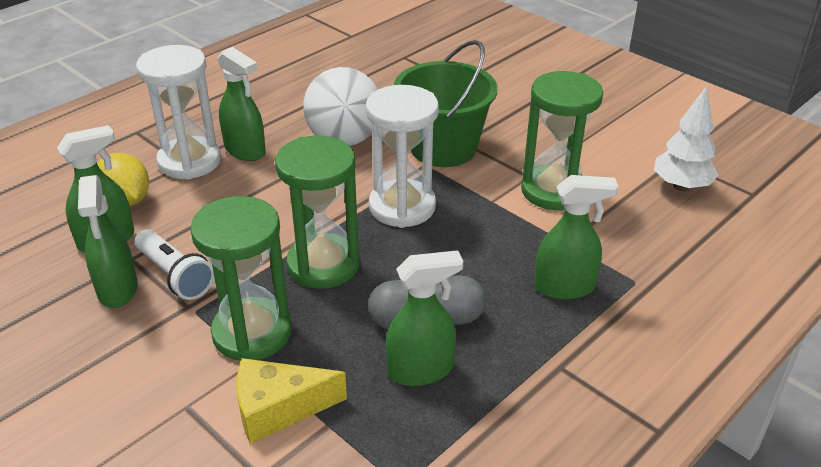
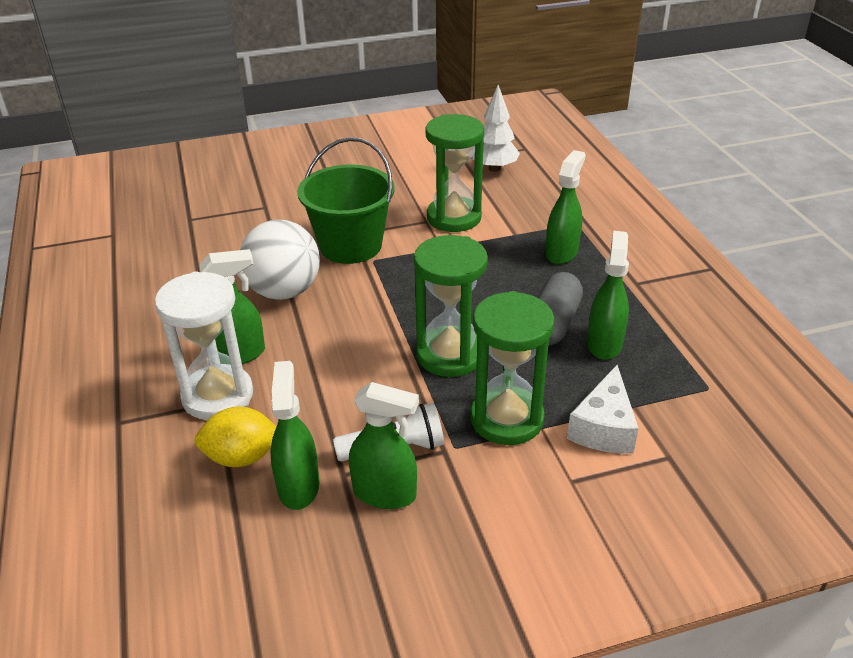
camera: 60 degrees left, 0 degrees up
(278, 409) = (604, 427): yellow cheese -> white cheese
(402, 207) = (410, 291): white hourglass -> none

